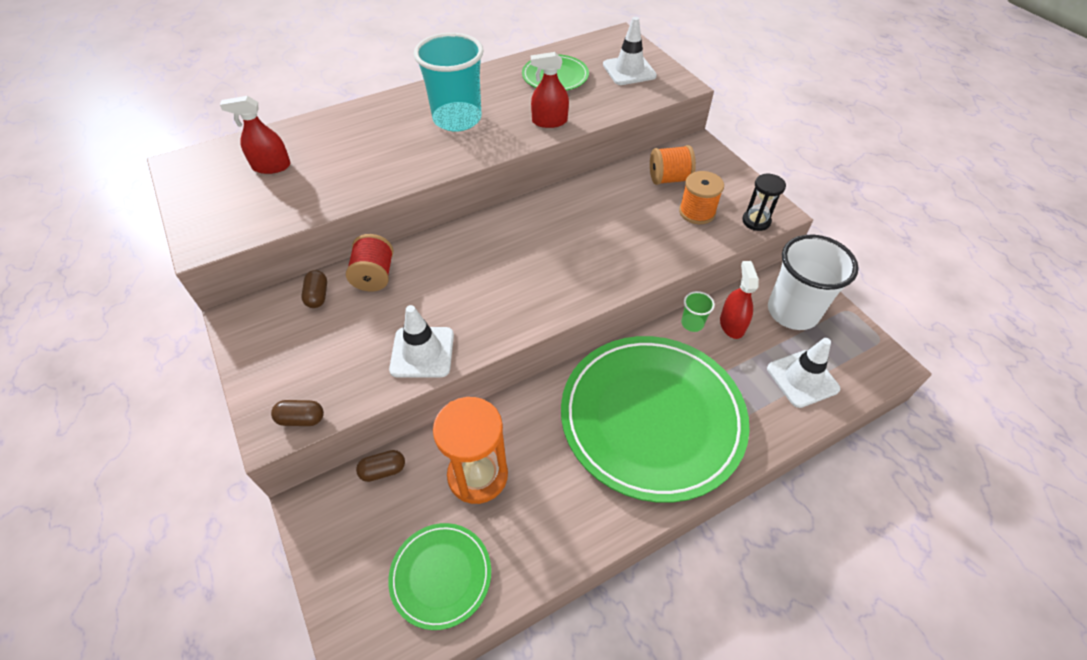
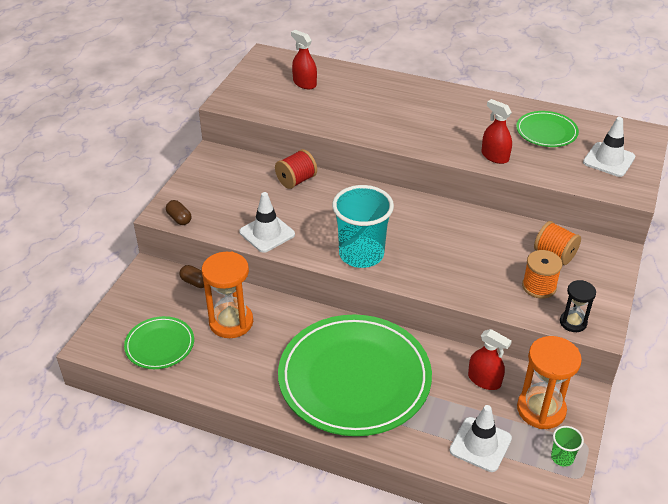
camera: 50 degrees right, 10 degrees down
(317, 296) = (257, 170): brown capsule -> none
(457, 119) = (439, 119): turquoise cup -> turquoise cup (361, 254)
(692, 323) = (458, 358): green cup -> green cup (562, 457)
(732, 324) = (484, 380): red spray bottle -> red spray bottle turned 75 degrees clockwise
(792, 312) = (541, 409): white cup -> orange hourglass

